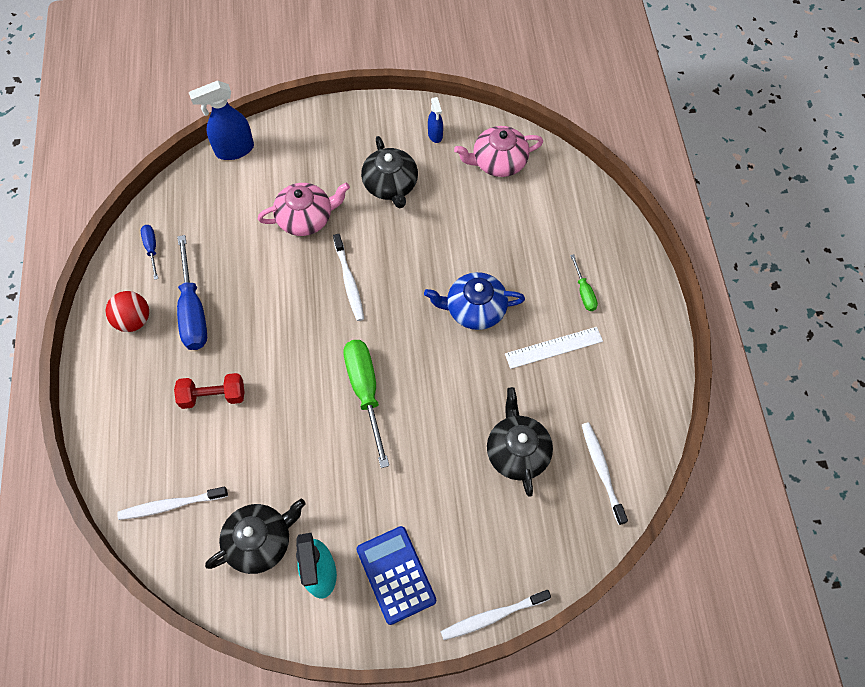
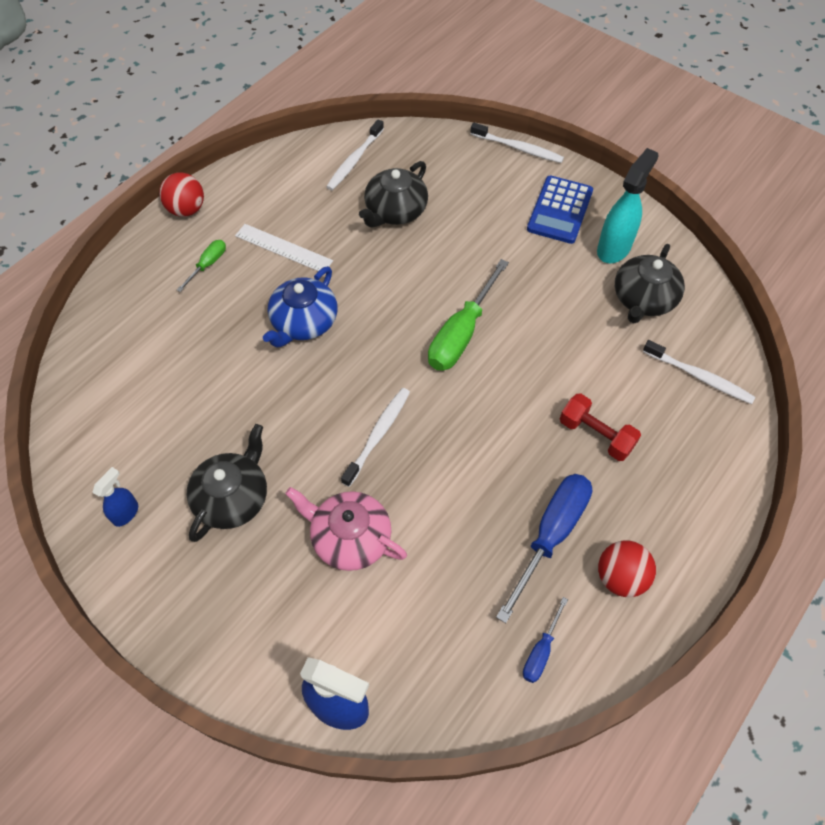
camera: 135 degrees left, 5 degrees down
(260, 541) = (643, 299): black teapot -> black teapot turned 75 degrees counterclockwise
(474, 309) = (303, 322): blue teapot -> blue teapot turned 75 degrees clockwise
(498, 161) = (113, 429): pink teapot -> none
(654, 316) = (186, 210): none -> red ball

